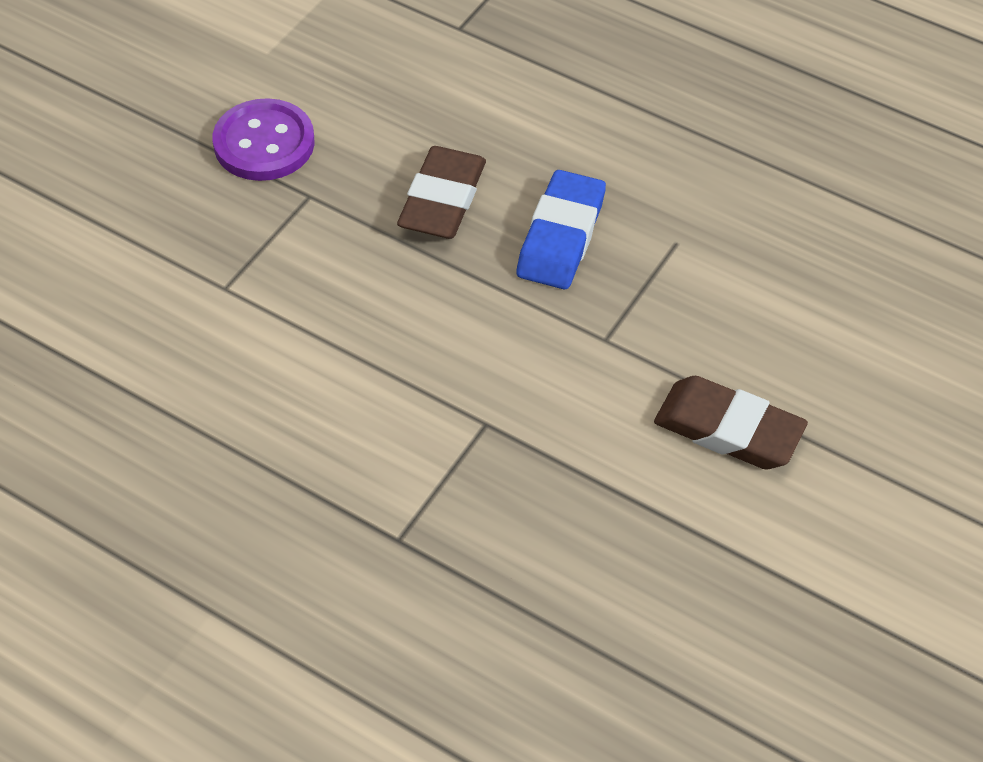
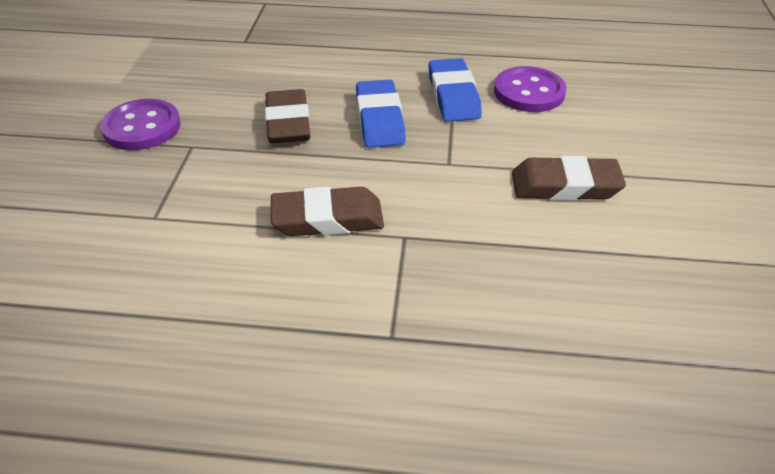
camera: 25 degrees left, 10 degrees down
(413, 364) = (327, 218): none -> brown eraser
(684, 231) = (453, 96): none -> blue eraser
(794, 262) = (529, 92): none -> purple button

